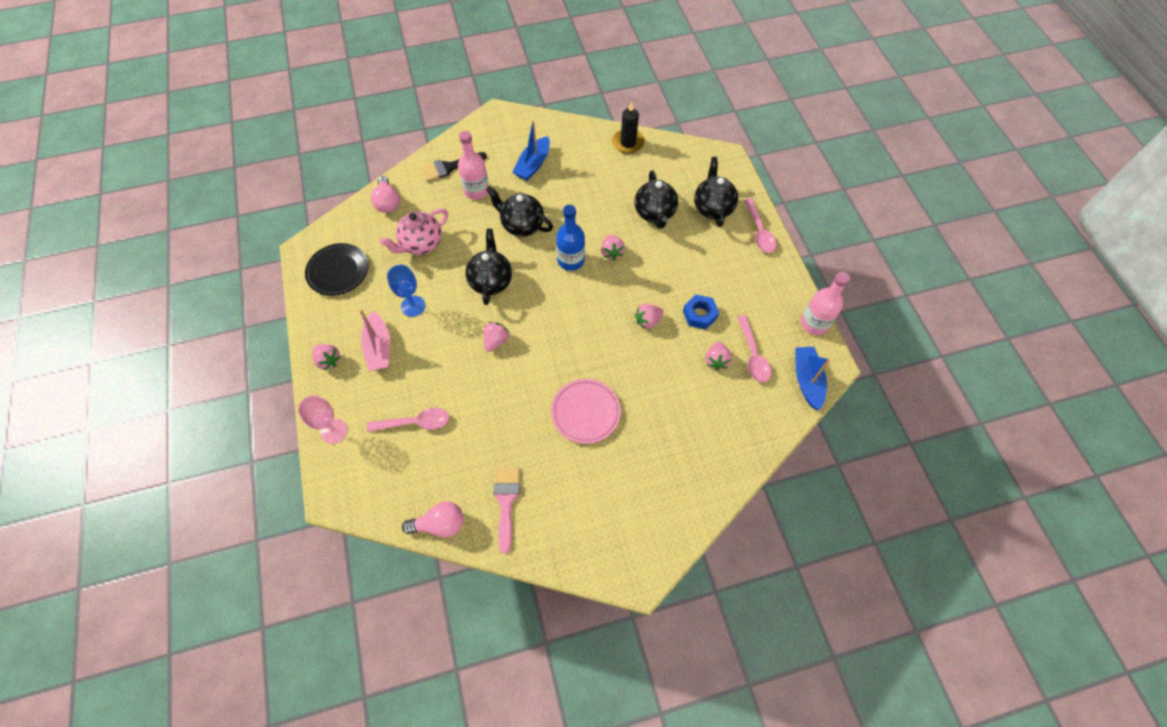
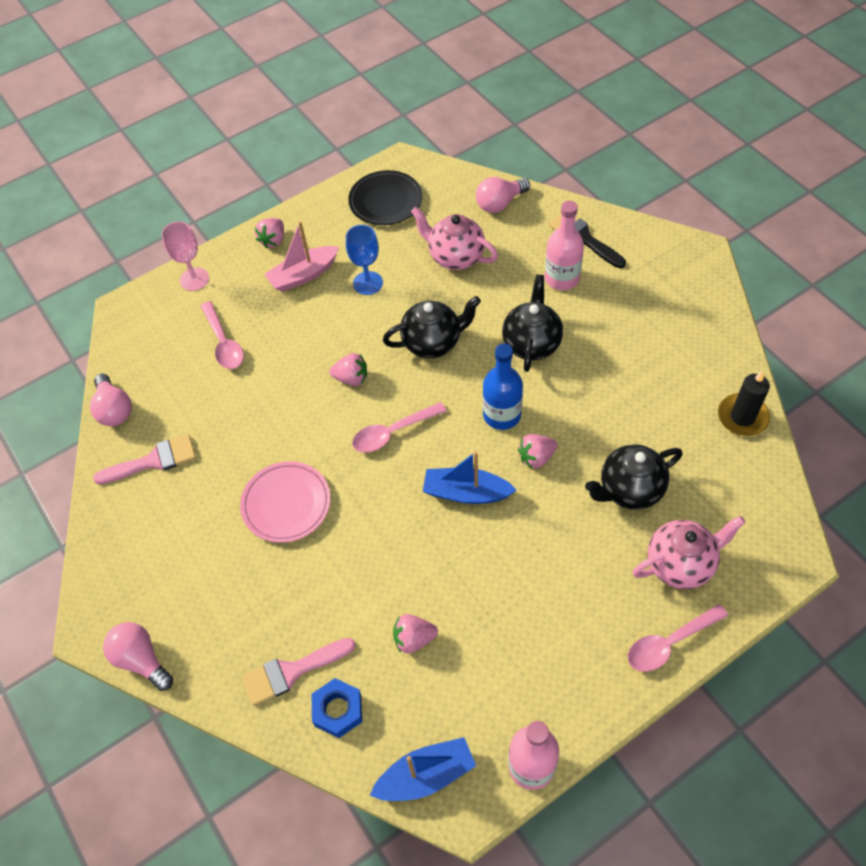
camera: 75 degrees right, 5 degrees down
(533, 165) = (637, 321): blue boat -> blue boat (466, 493)
(647, 321) = (444, 534): pink strawberry -> none
(677, 543) = (141, 660): none -> pink light bulb
(699, 314) = (481, 597): blue nut -> blue nut (338, 710)
(712, 208) = (680, 564): black teapot -> pink teapot
(717, 441) = (292, 671): none -> pink brush
(753, 355) = (441, 687): pink spoon -> pink spoon (392, 433)

